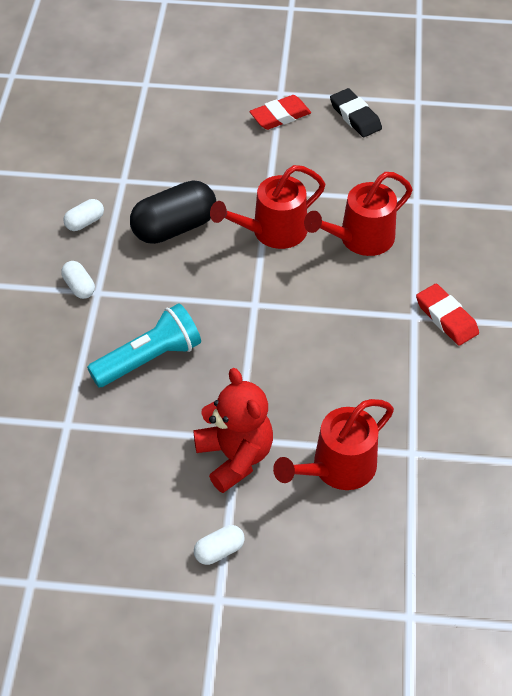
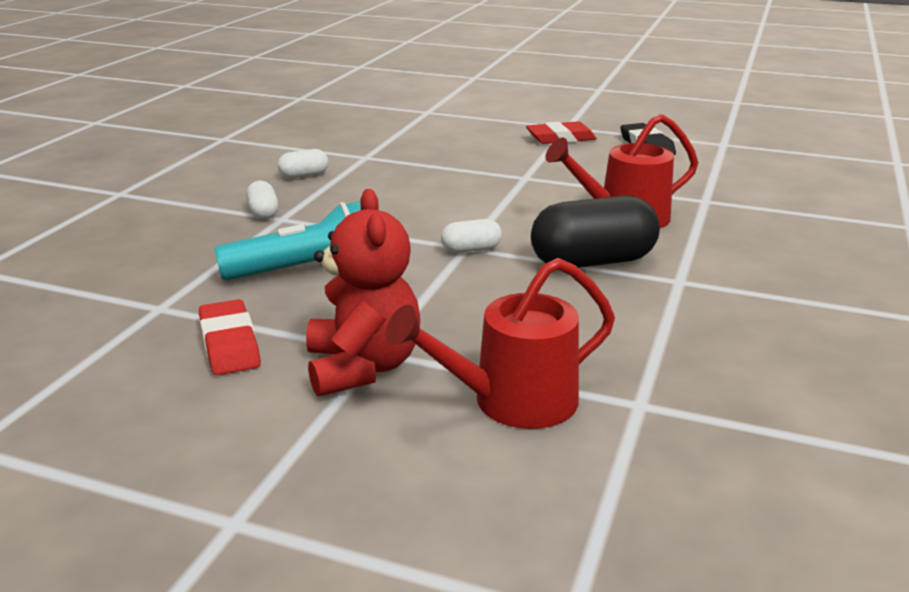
camera: 15 degrees right, 25 degrees down
(174, 227) = (401, 188): black capsule -> black capsule (593, 262)
(219, 551) = (275, 462): white capsule -> white capsule (471, 250)
(272, 232) = (515, 202): red watering can -> none
(446, 318) = (726, 287): red eraser -> red eraser (229, 344)

